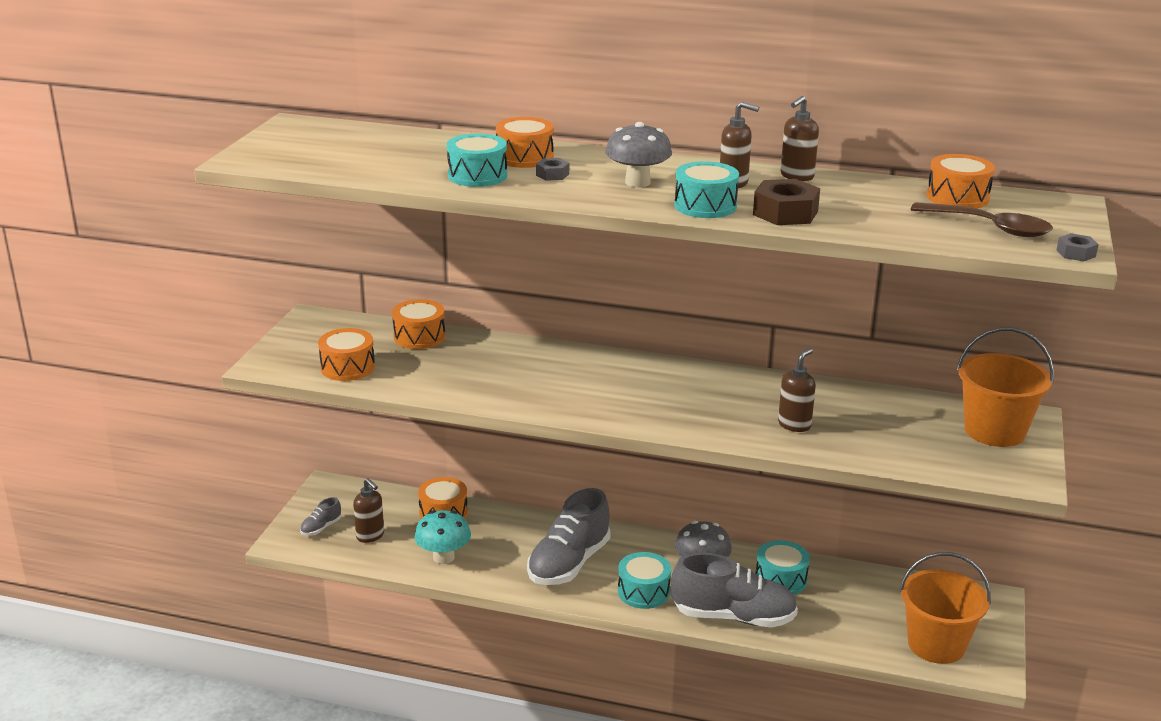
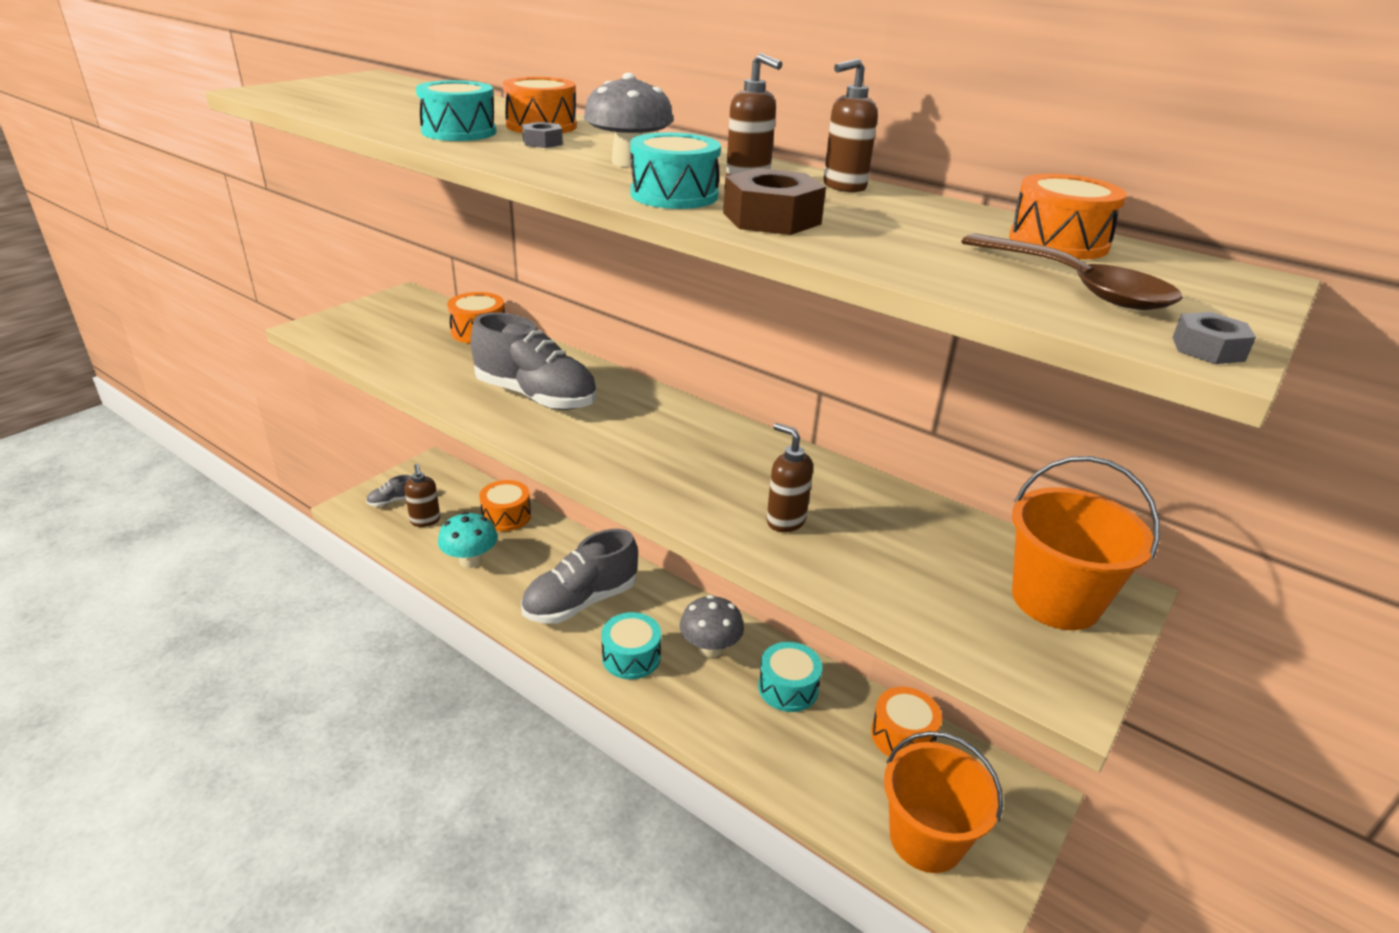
camera: 20 degrees right, 5 degrees up
(347, 367) = (380, 345): orange drum -> orange drum (902, 736)
(733, 617) = (705, 718): grey shoe -> grey shoe (536, 396)
(794, 425) = (785, 521): brown soap dispenser -> brown soap dispenser turned 105 degrees counterclockwise

